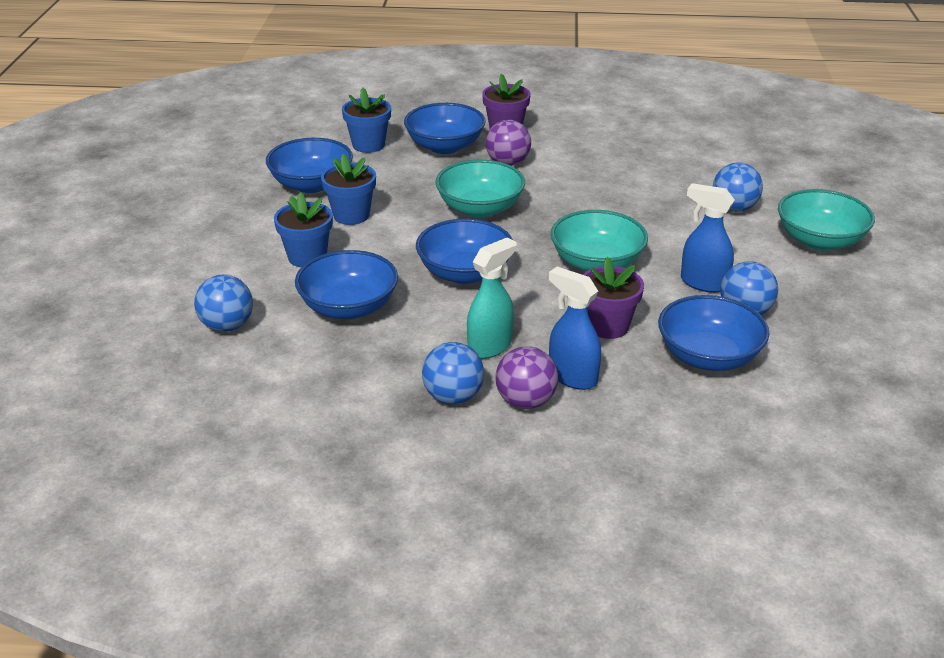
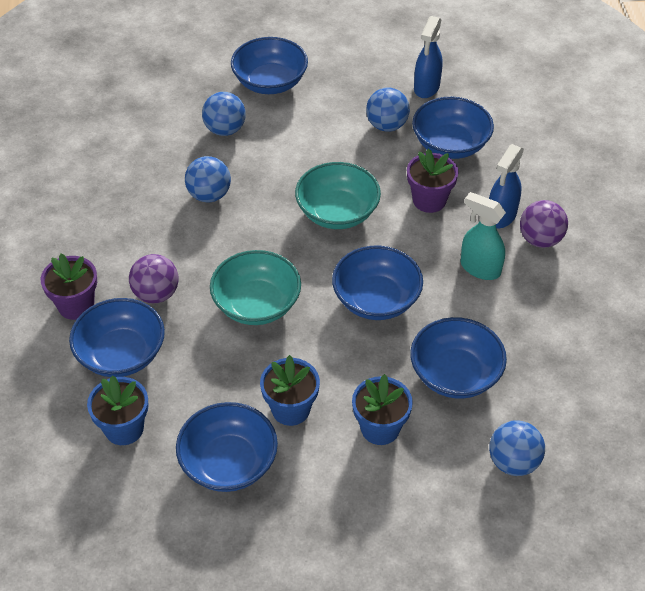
camera: 100 degrees left, 15 degrees up
(453, 397) = (551, 282): blue ball -> blue ball (209, 195)
(703, 283) = (351, 148): blue spray bottle -> blue spray bottle (426, 88)
(819, 240) = (270, 82): turquoise bowl -> blue bowl

